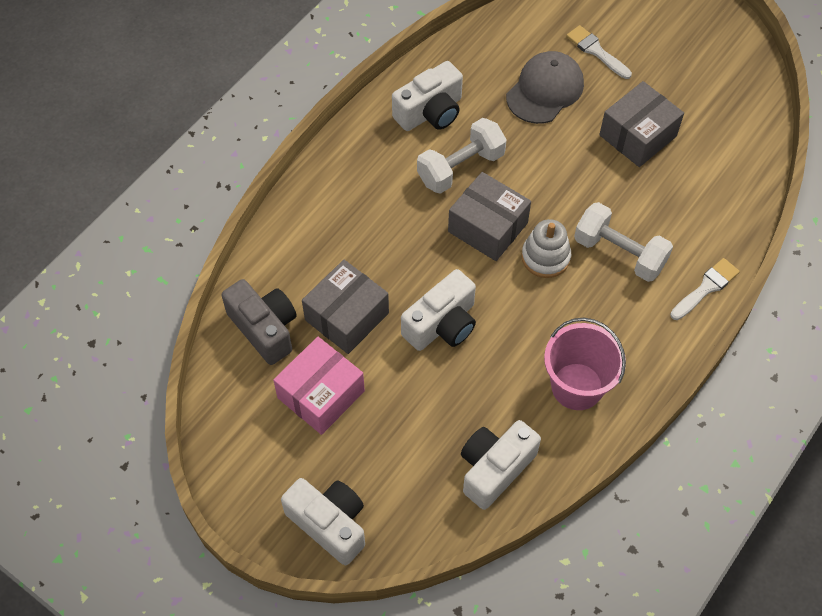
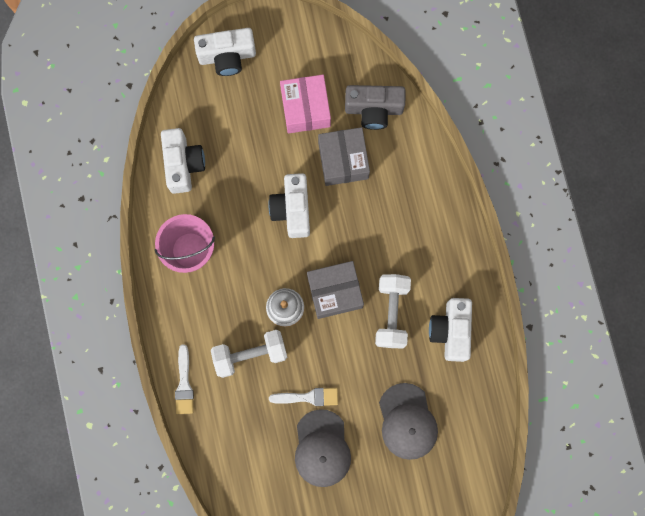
camera: 130 degrees right, 20 degrees up
(596, 51) = (410, 487): white brush -> white brush (308, 397)
(637, 135) = (322, 448): grey box -> grey cap

